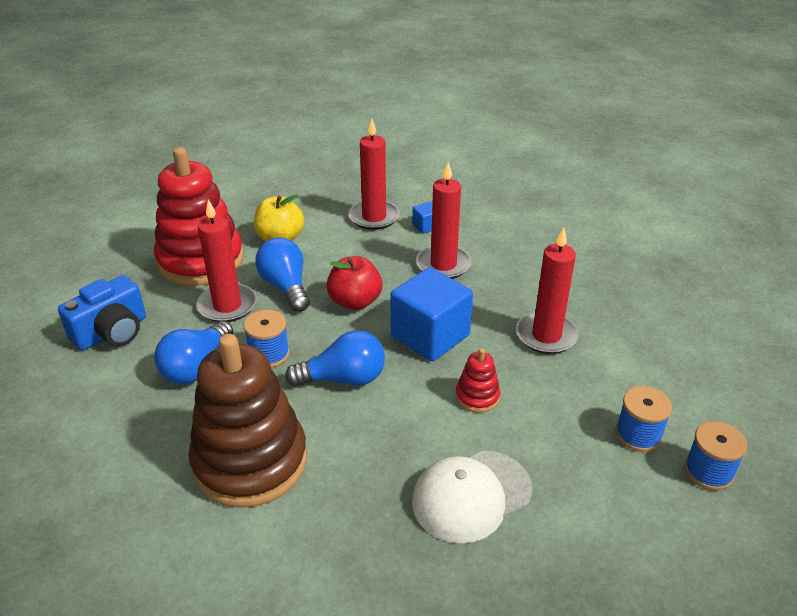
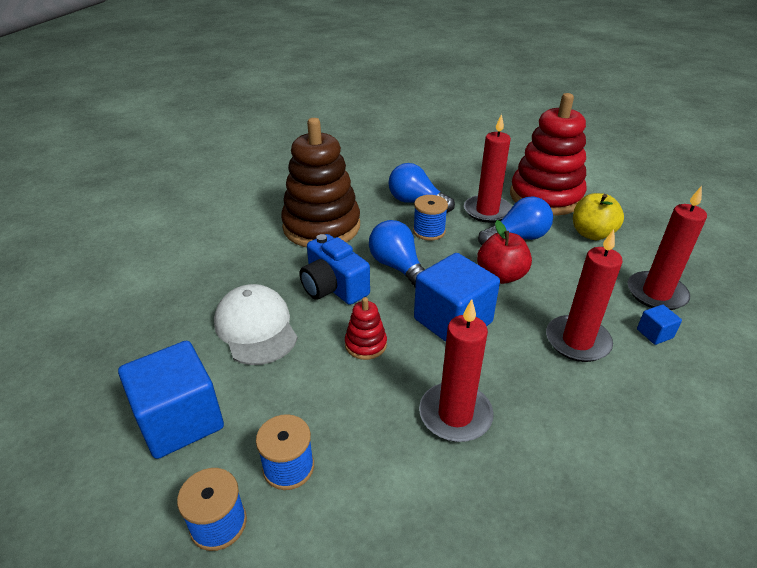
camera: 95 degrees right, 0 degrees up
(112, 332) = (453, 169): blue camera -> blue camera (333, 287)
(343, 379) = (397, 267): blue light bulb -> blue light bulb turned 150 degrees clockwise
(622, 532) = (180, 420): none -> blue cube

